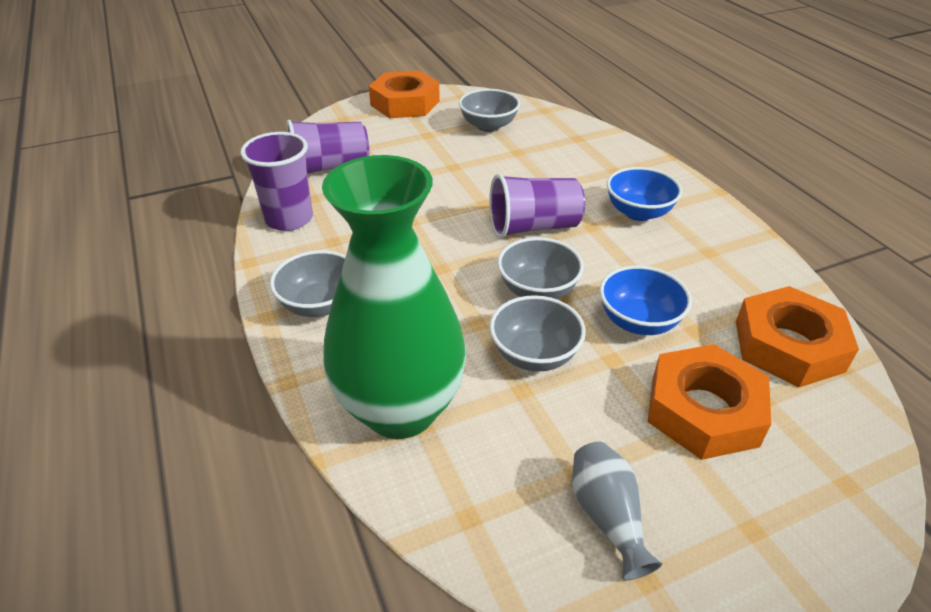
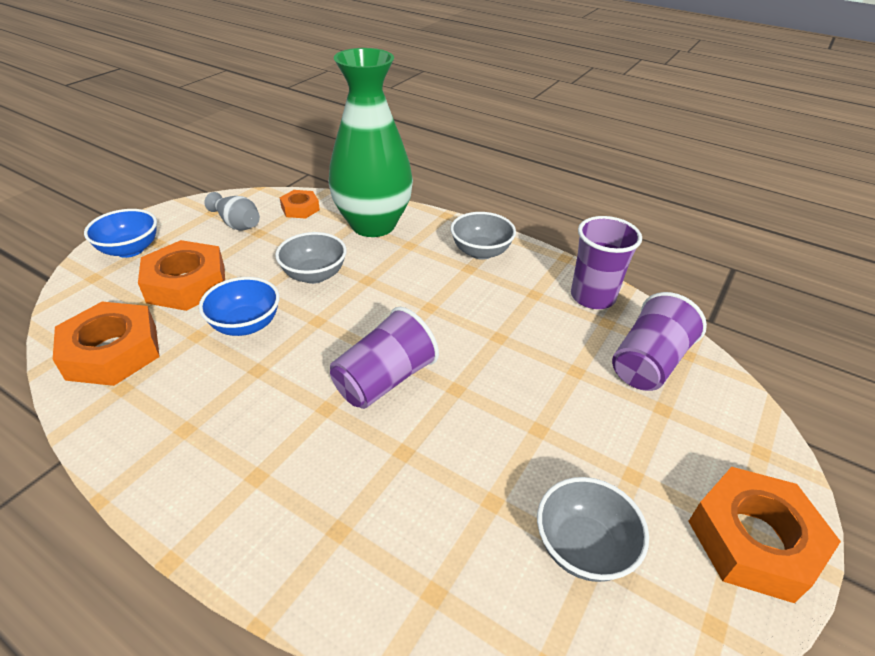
camera: 145 degrees right, 0 degrees up
(484, 506) = (300, 208): none -> orange nut
(537, 290) = (340, 318): grey bowl -> none
(638, 212) = (280, 455): blue bowl -> blue bowl (130, 250)

